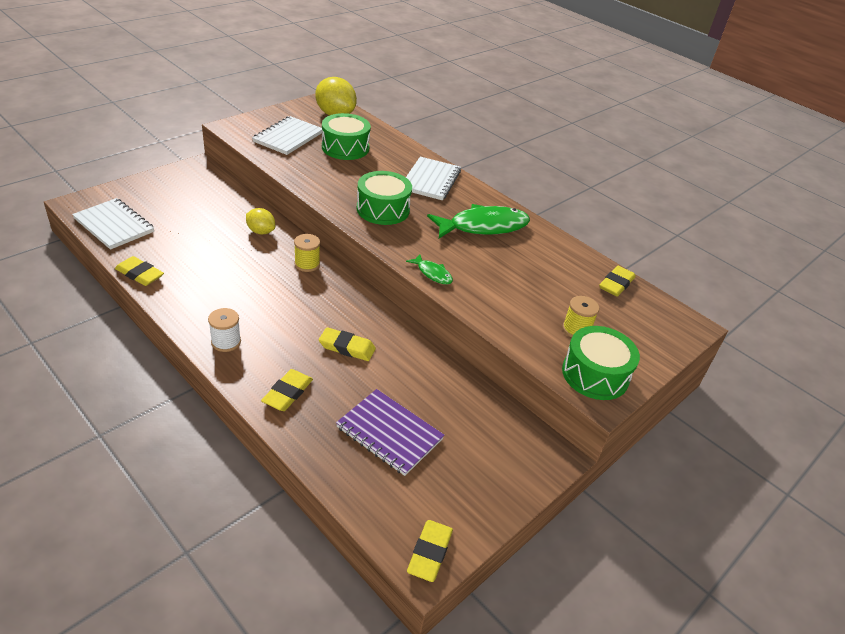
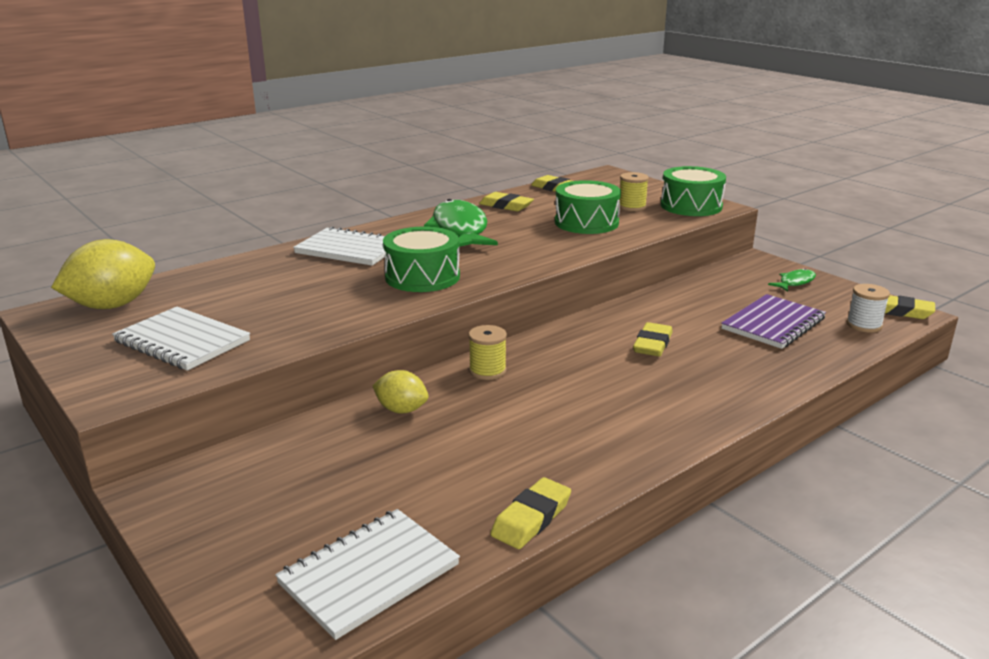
camera: 80 degrees left, 15 degrees down
(226, 342) = (674, 423): white spool -> white spool (864, 325)
(261, 231) = (401, 410): yellow lemon -> yellow lemon turned 75 degrees clockwise
(288, 393) = (746, 377): yellow eraser -> yellow eraser (506, 206)
(345, 148) = (238, 298): green drum -> green drum (586, 222)
(432, 273) = (560, 256): green fish -> green fish (795, 282)

